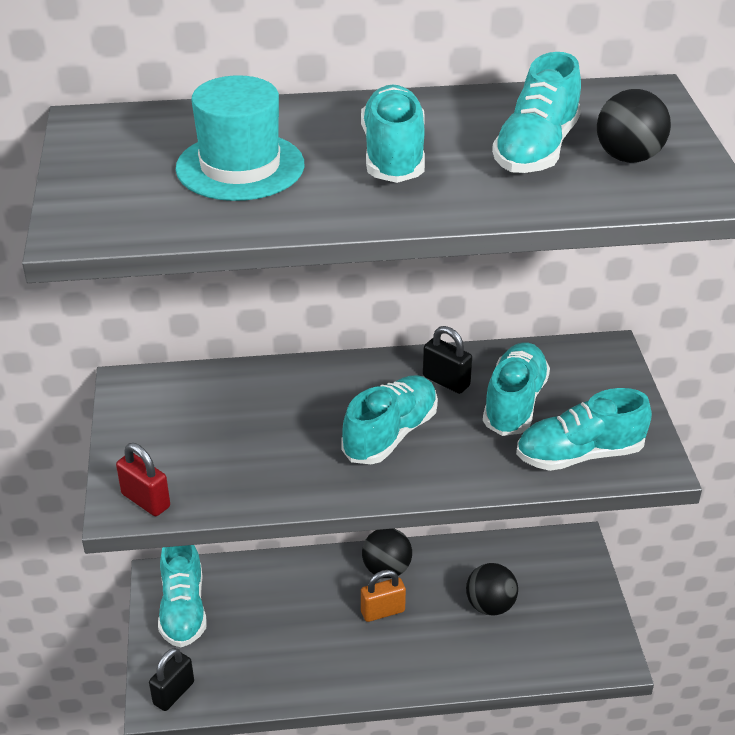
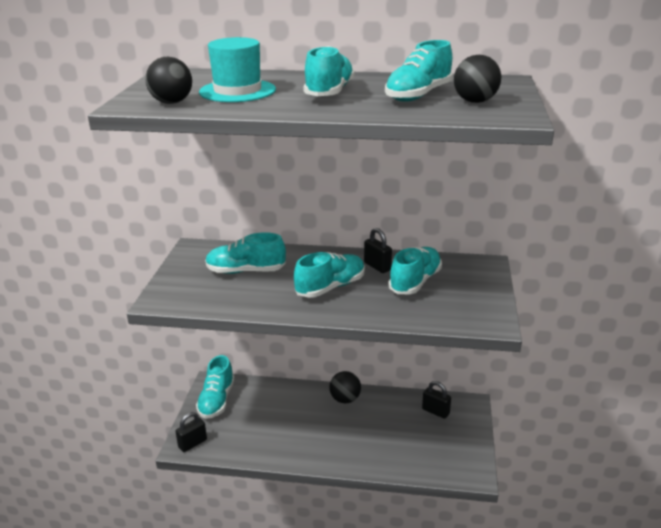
camera: 15 degrees right, 10 degrees down
(145, 500) = (171, 300): red padlock -> none
(382, 611) = (334, 421): orange padlock -> none
(490, 605) = (403, 429): black ball -> black ball (172, 102)
(529, 566) = (435, 411): none -> black padlock
(579, 454) = (445, 312): turquoise shoe -> turquoise shoe (246, 271)

